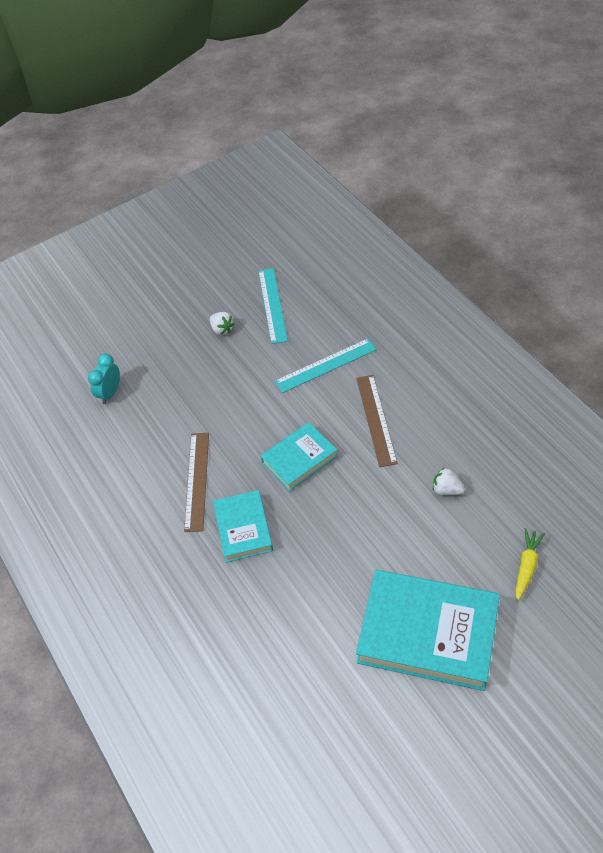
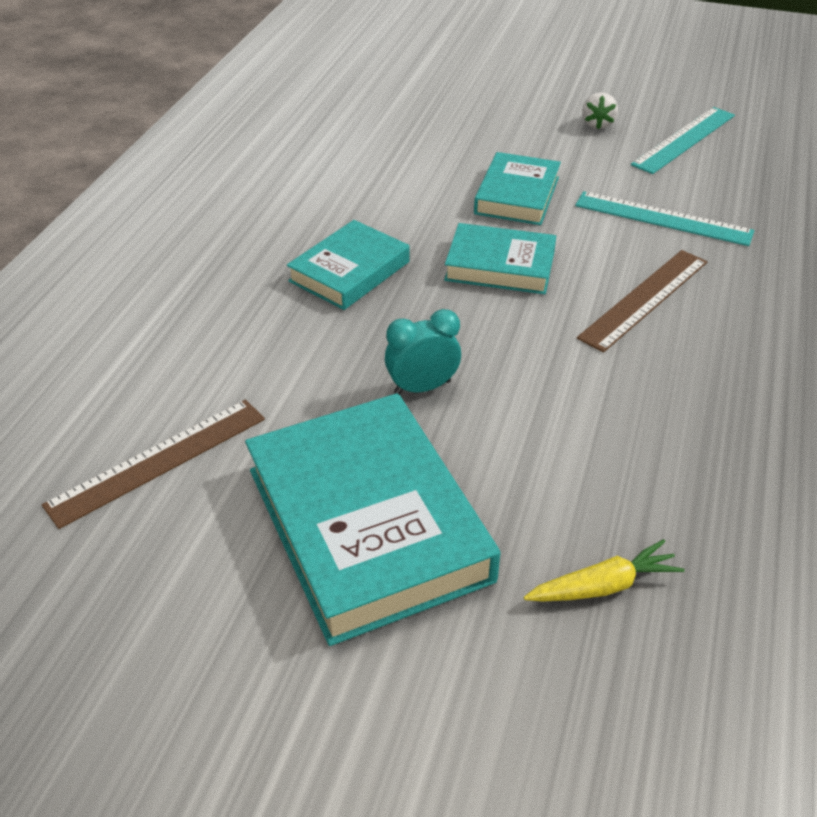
camera: 45 degrees right, 10 degrees down
(110, 393) = (414, 99): turquoise clock -> turquoise clock (422, 387)
(197, 480) = (375, 206): brown ruler -> brown ruler (158, 461)
(249, 410) = (517, 195): none -> turquoise book
(446, 490) = (625, 422): white strawberry -> none

